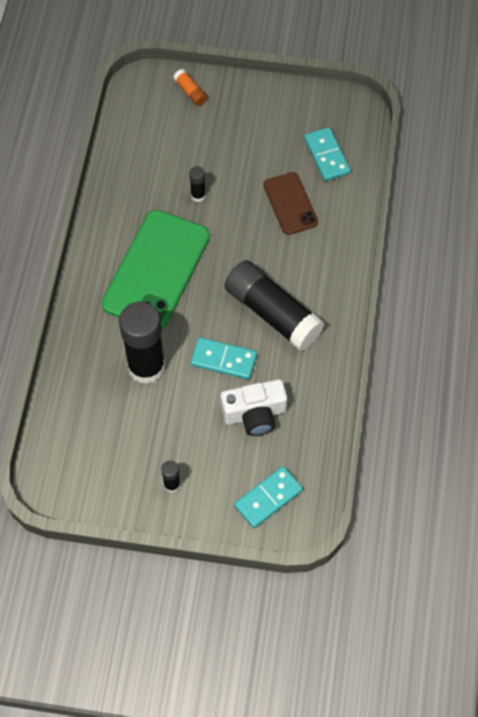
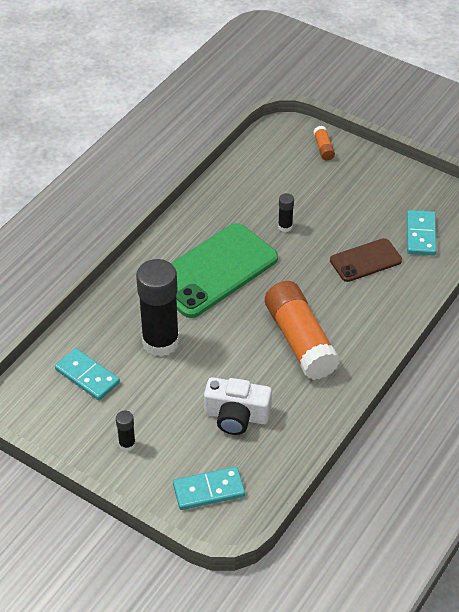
camera: 25 degrees right, 15 degrees down
(223, 360) = (233, 362): turquoise domino -> turquoise domino (87, 376)
(272, 313) = (300, 341): black glue stick -> orange glue stick
(290, 203) = (365, 260): brown phone -> brown phone turned 60 degrees clockwise

